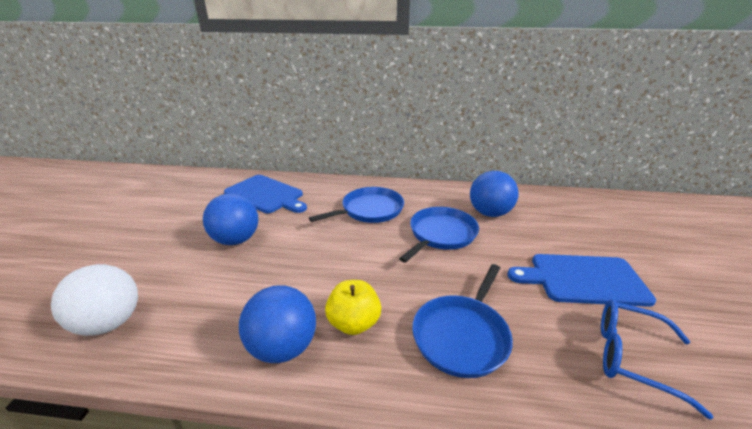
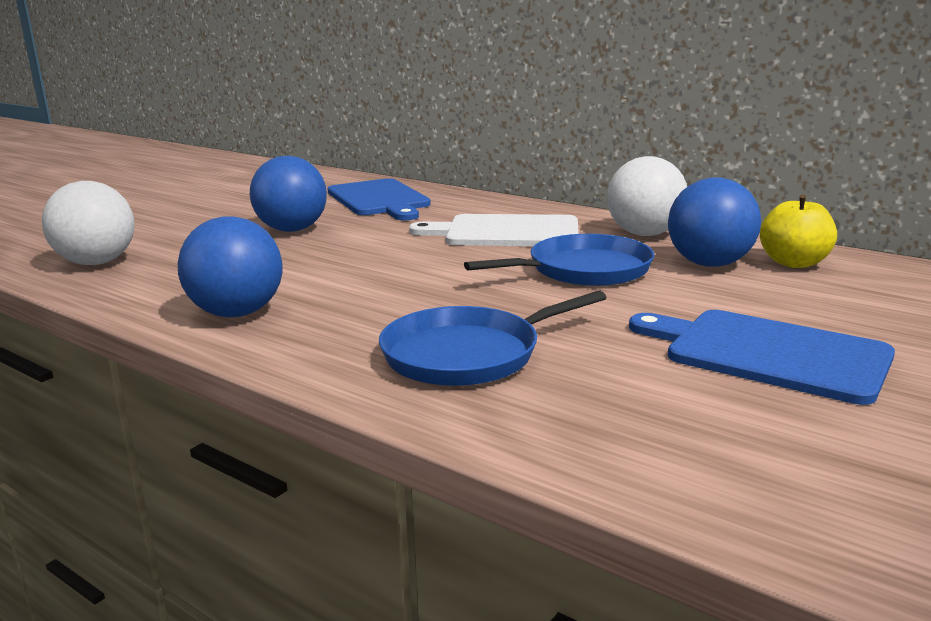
camera: 30 degrees right, 10 degrees down
(354, 323) = (341, 315): yellow apple -> yellow apple (794, 263)
(369, 210) = (506, 232): blue pan -> white cutting board
(438, 195) = (644, 234): none -> white ball
(632, 357) = (715, 434): blue glasses -> none

